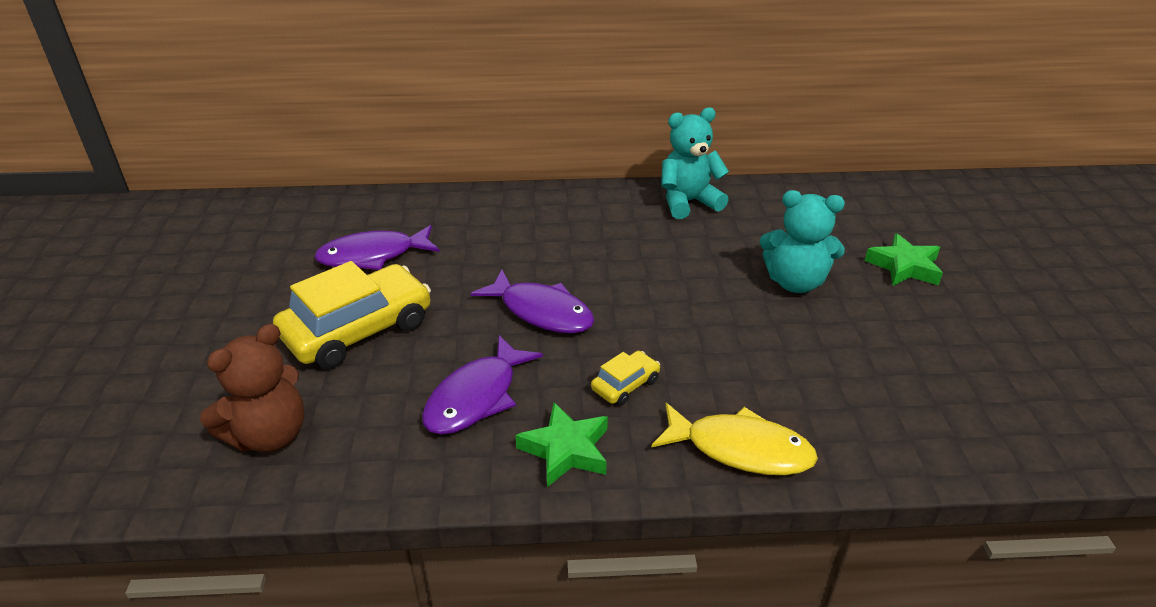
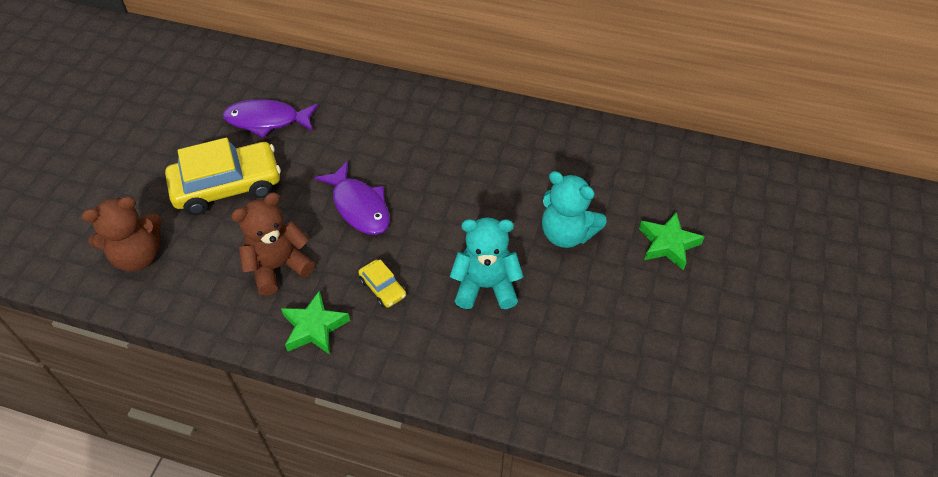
camera: 20 degrees right, 15 degrees up
(476, 397) = (278, 267): purple fish -> brown teddy bear
(625, 385) = (383, 288): yellow car -> yellow car turned 75 degrees clockwise
(688, 202) = (532, 129): turquoise teddy bear -> turquoise teddy bear (486, 286)
(740, 449) = (430, 365): yellow fish -> none

